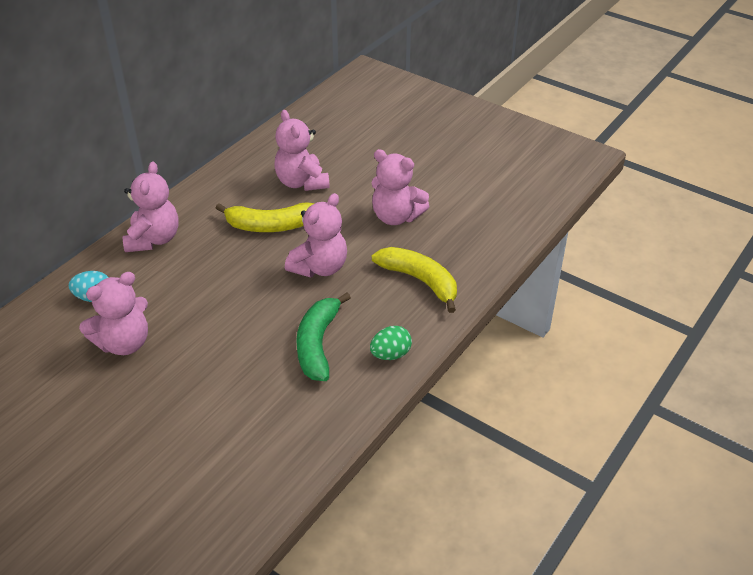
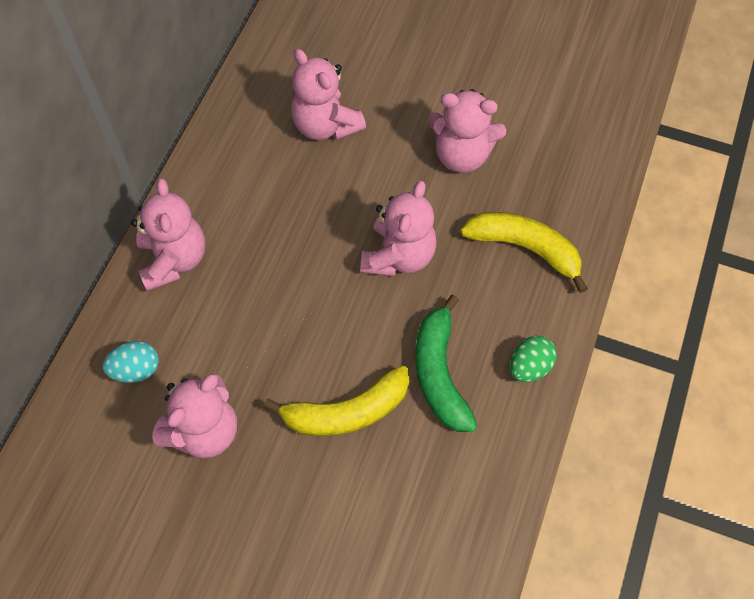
camera: 15 degrees left, 20 degrees up
(270, 226) = (313, 204): yellow banana -> yellow banana (346, 412)

